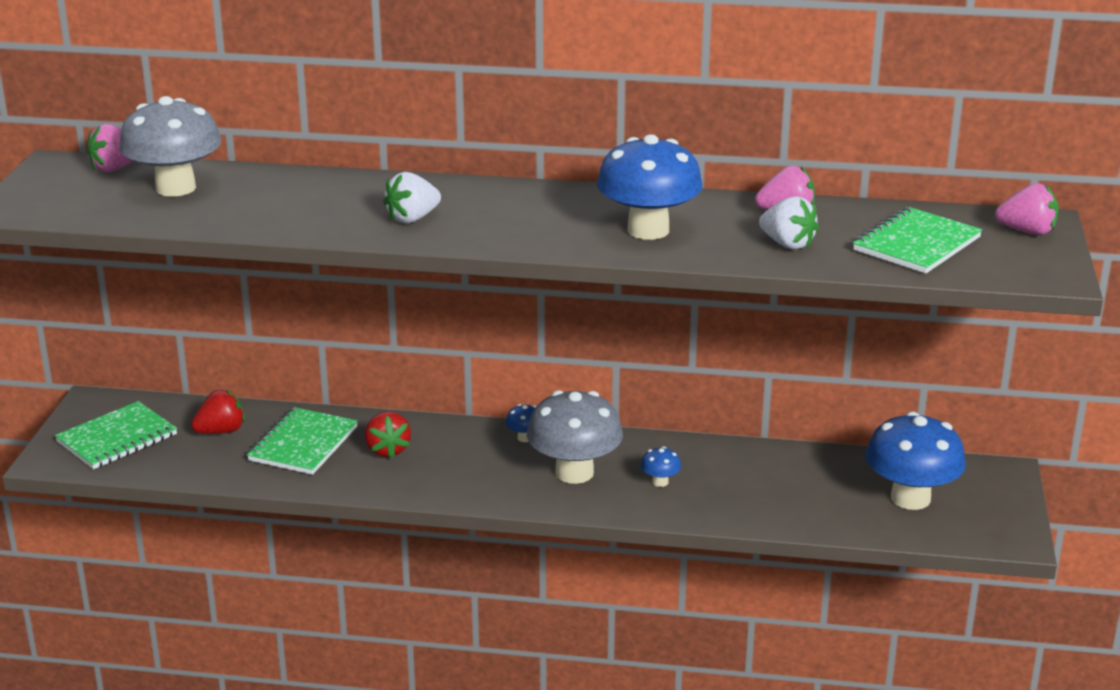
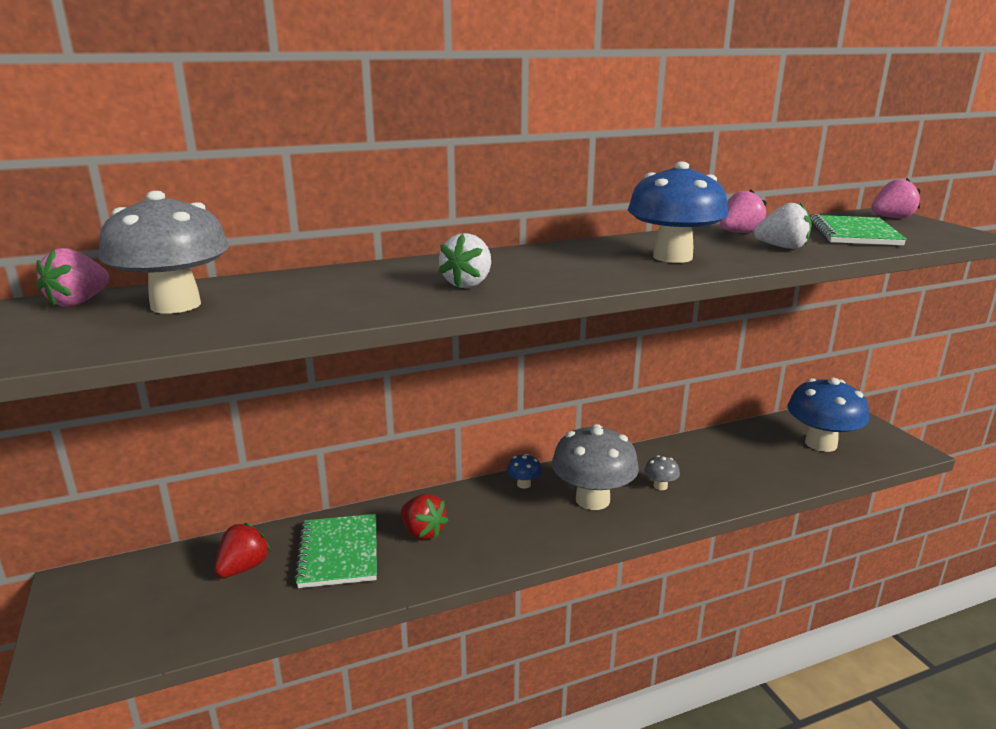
camera: 30 degrees left, 5 degrees down
(117, 438) = (128, 615): green notebook -> none
(660, 482) = (660, 486): blue mushroom -> grey mushroom

